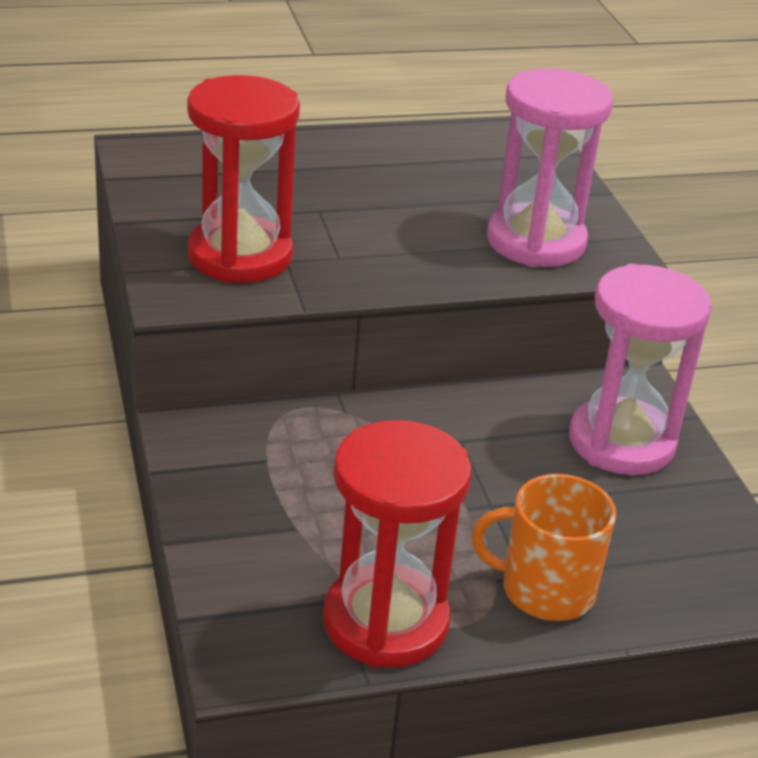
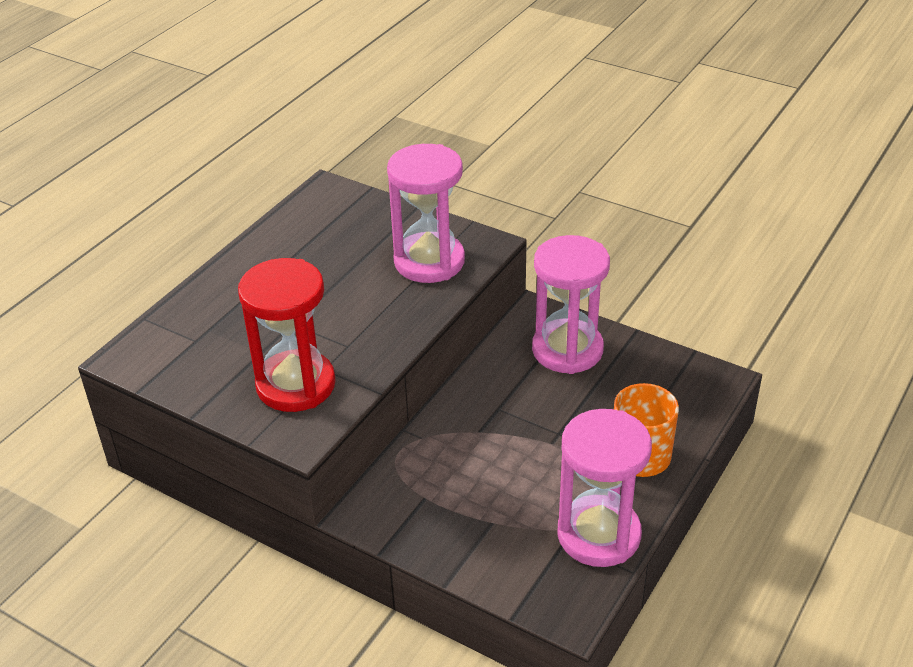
camera: 40 degrees left, 5 degrees up
(385, 622) = (598, 535): red hourglass -> pink hourglass

